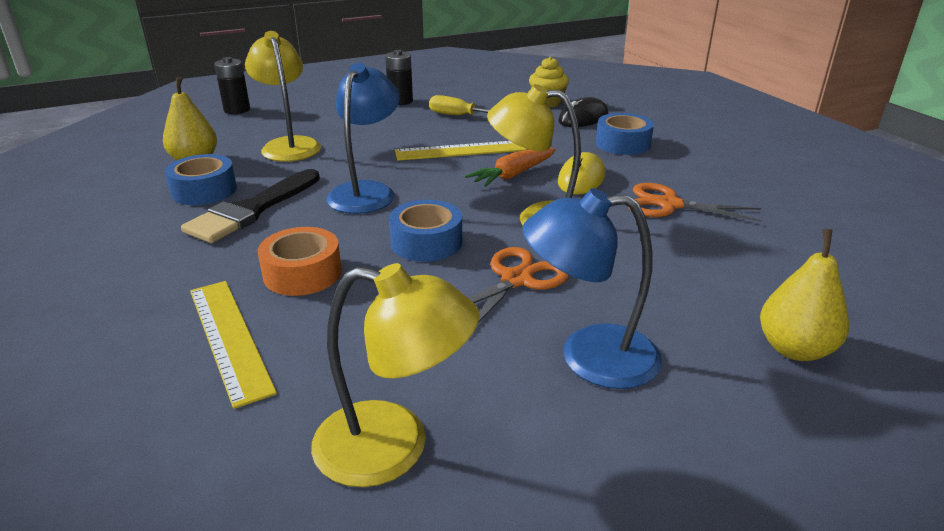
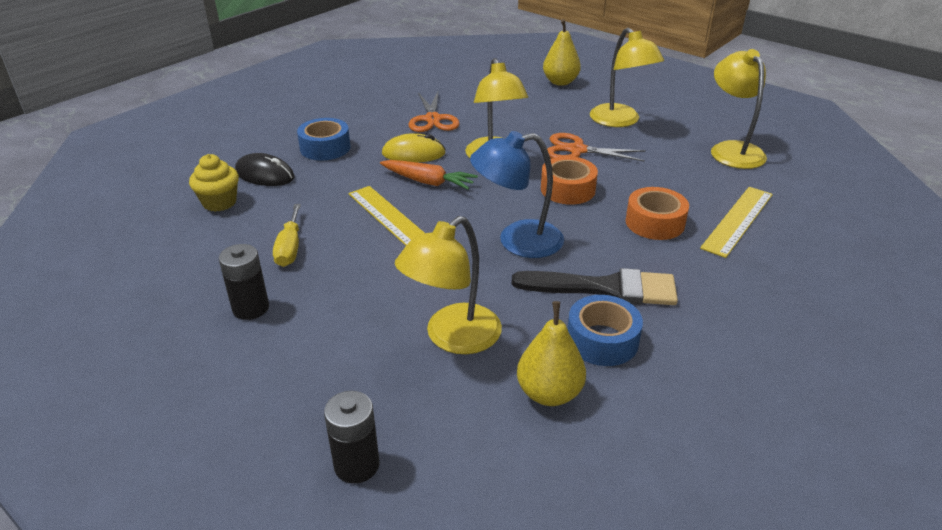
camera: 115 degrees left, 5 degrees up
(426, 242) = (567, 189): blue tape -> orange tape
(589, 356) = (620, 121): blue lamp -> yellow lamp

